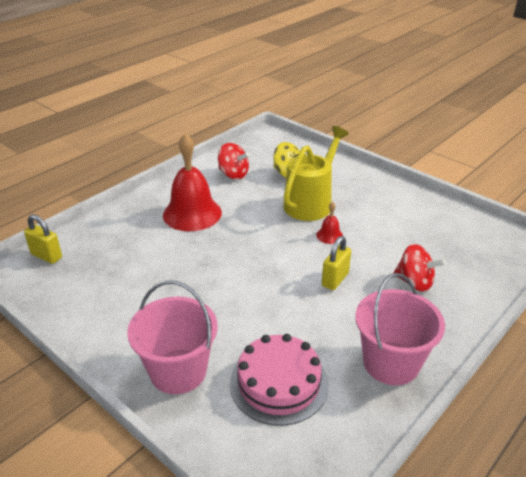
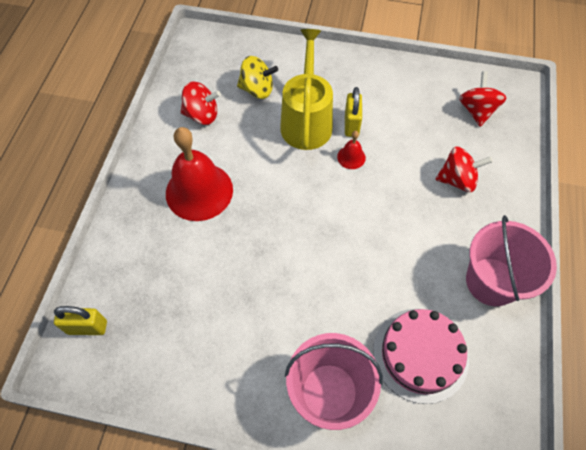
camera: 30 degrees left, 25 degrees up
(335, 279) = (390, 211): yellow padlock -> yellow padlock (351, 125)
(472, 245) = (476, 111): none -> red spinning top

